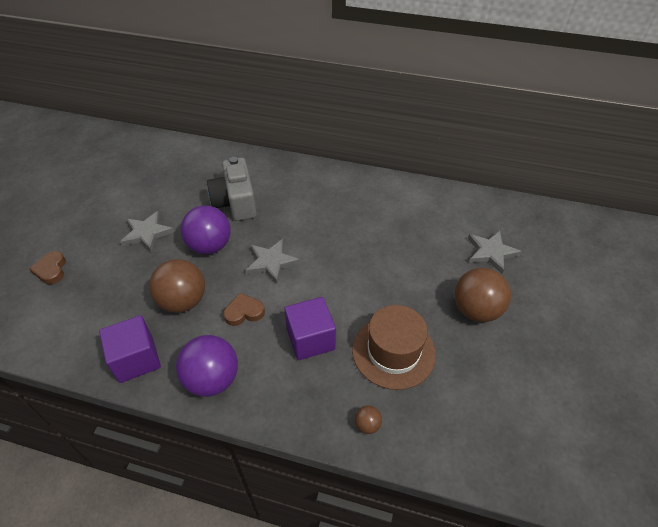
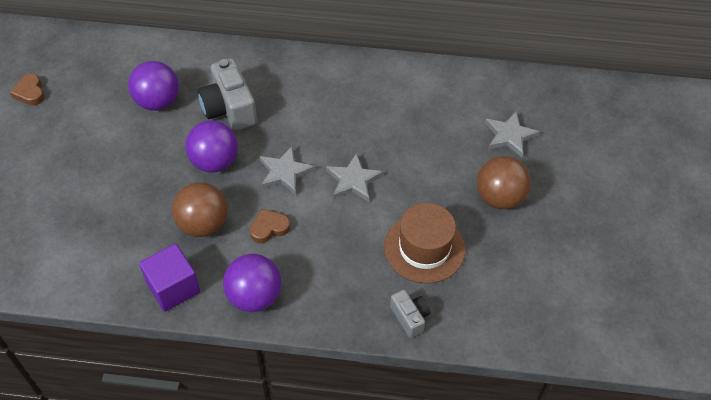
camera: 10 degrees left, 5 degrees up
(51, 270) = (50, 208): brown heart -> brown heart (30, 92)
(147, 233) = (141, 155): grey star -> grey star (353, 180)
(175, 191) = (158, 102): none -> purple ball
(310, 339) = (342, 246): purple cube -> none
(367, 425) = (410, 317): brown ball -> grey camera

